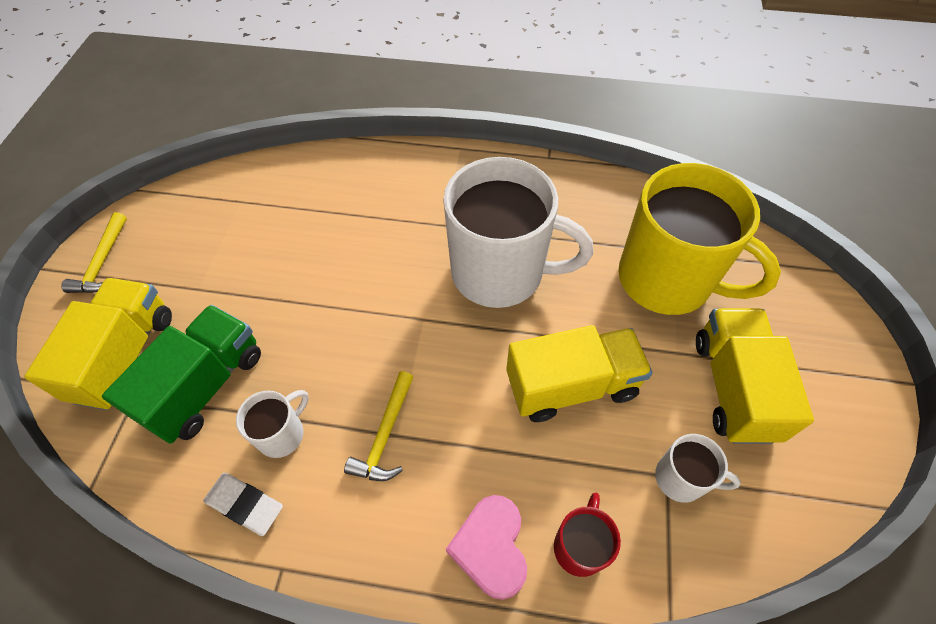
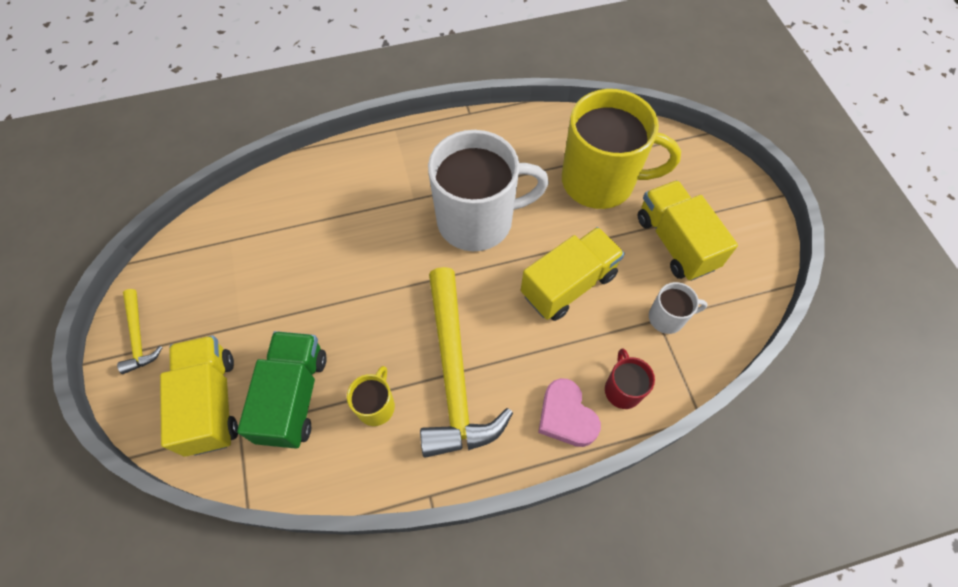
camera: 25 degrees left, 5 degrees up
(245, 504) = (377, 466): white eraser -> none
(282, 434) = (376, 406): white mug -> yellow mug
(385, 435) = (454, 374): yellow hammer -> yellow hammer, size x2.10

